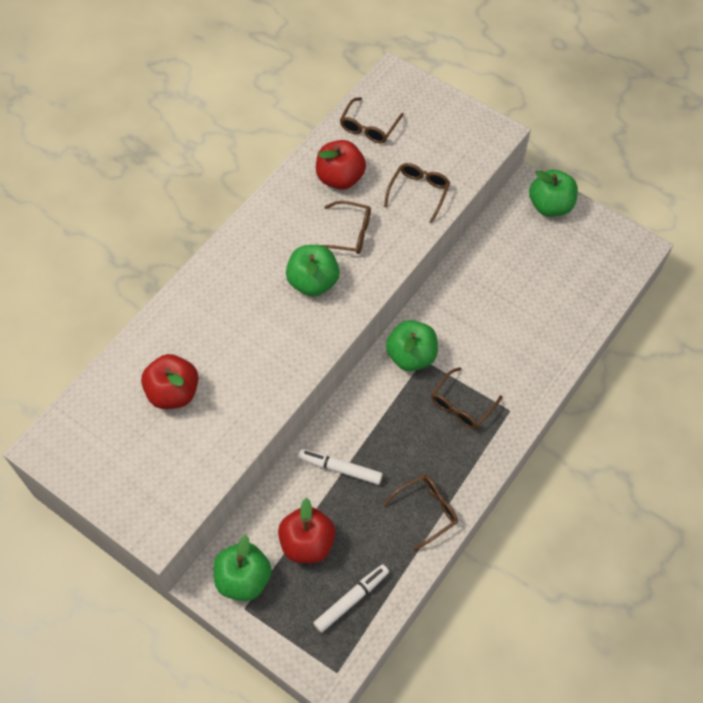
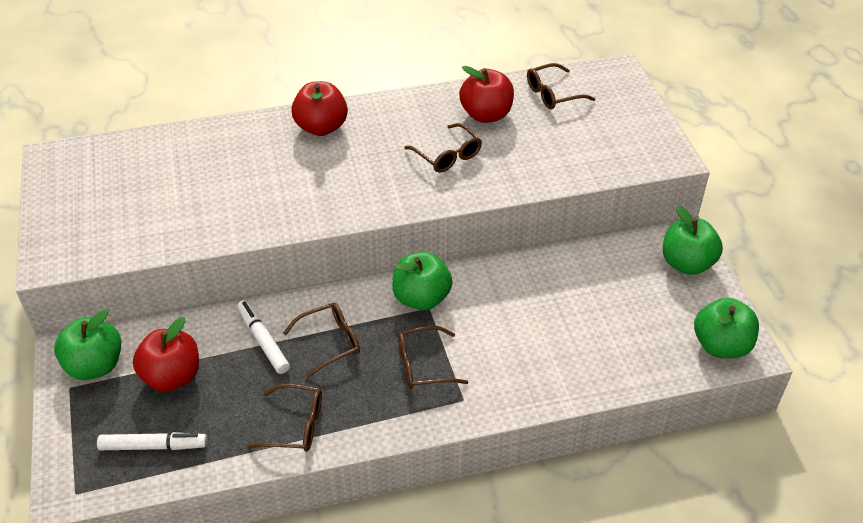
camera: 40 degrees right, 15 degrees down
(173, 392) = (180, 179): red apple -> red apple (321, 127)
(313, 282) = (377, 171): green apple -> green apple (721, 345)
(419, 192) = (544, 161): brown glasses -> brown glasses (330, 342)

